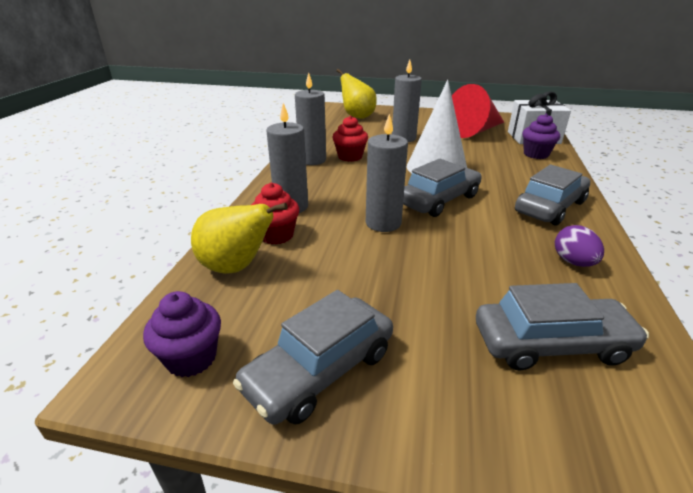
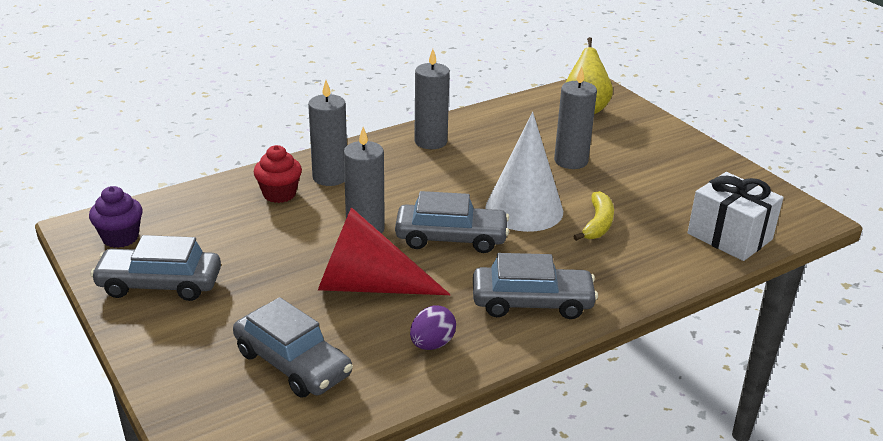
camera: 45 degrees right, 0 degrees up
(236, 267) = (219, 202): yellow pear -> none
(350, 157) = (470, 155): red cupcake -> none
(474, 131) = (676, 192): red cone -> red cone (367, 285)
(481, 157) = (598, 224): none -> yellow banana
(536, 154) = (672, 254): purple cupcake -> none

